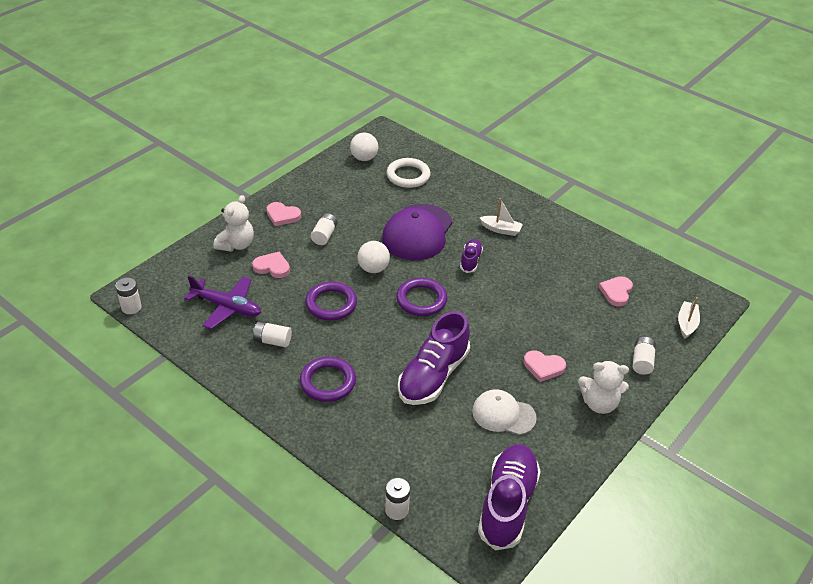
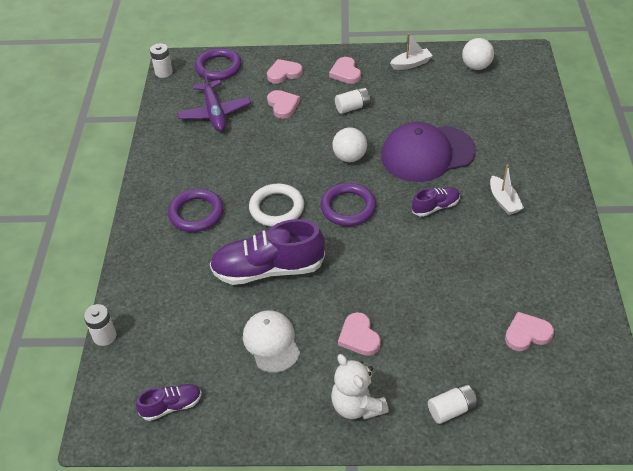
camera: 55 degrees right, 5 degrees up
(236, 245) = (284, 73): white teddy bear -> pink heart
(272, 341) = (206, 157): white battery -> none
(331, 304) = (281, 161): purple ring -> purple ring (218, 67)
(408, 176) = (491, 103): white ring -> white ring (277, 208)
(507, 504) = (171, 406): purple shoe -> purple shoe, size x0.50
(686, 324) = (553, 418): white boat -> white boat (411, 64)

